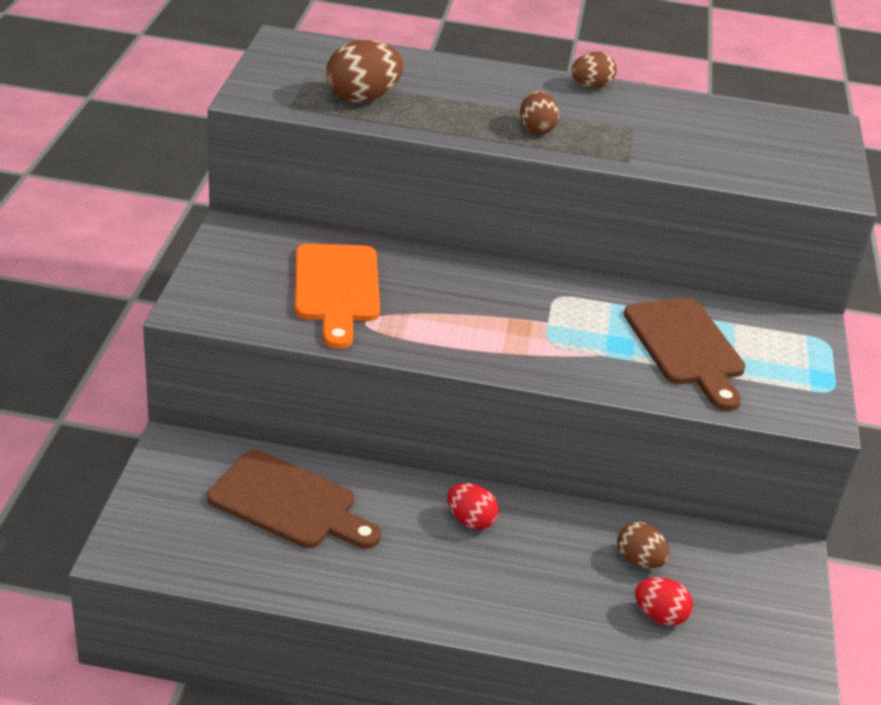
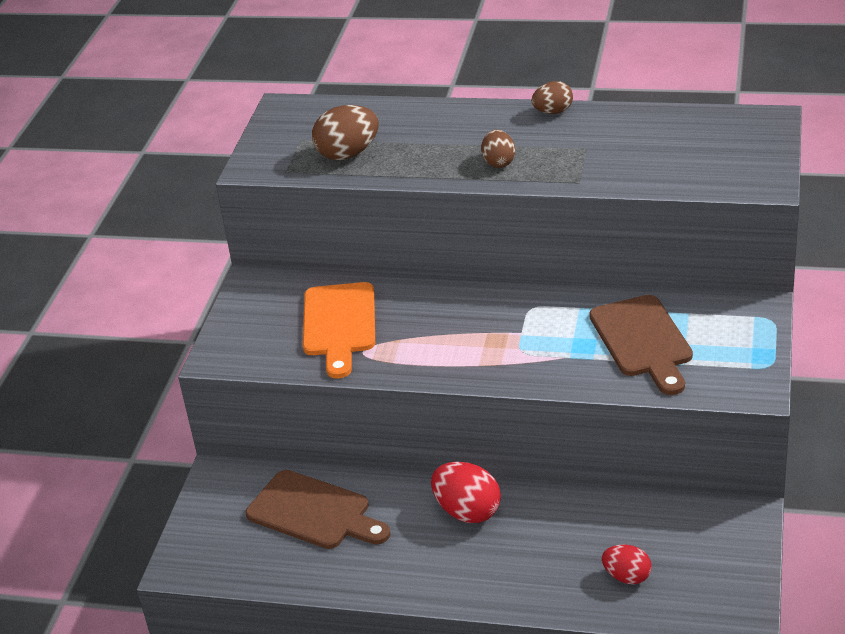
camera: 10 degrees right, 0 degrees up
(470, 520) = (467, 511): red egg -> red egg, size x1.58
(639, 560) = (613, 531): brown egg -> none

